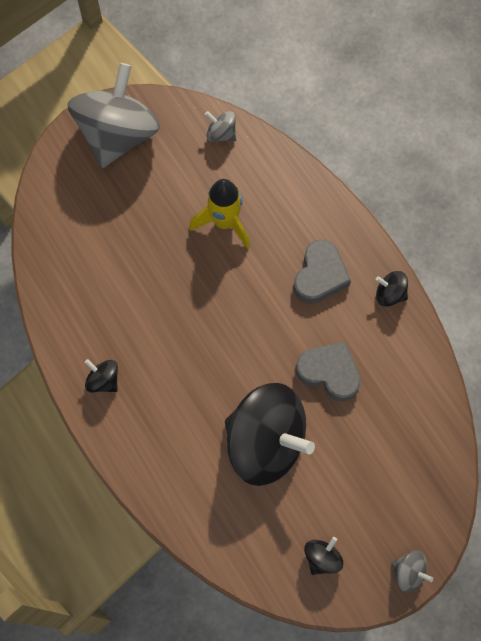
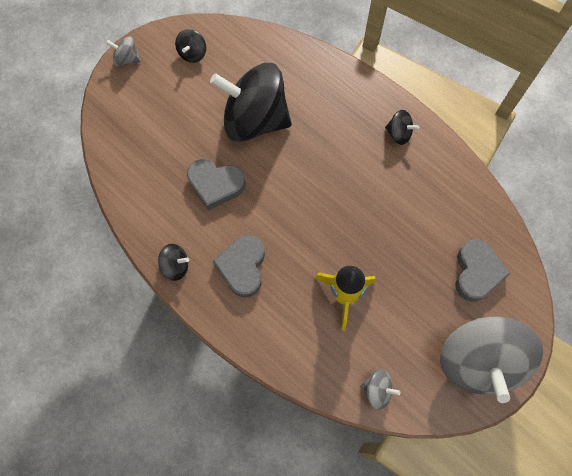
camera: 165 degrees right, 0 degrees up
(84, 211) = (476, 272): none -> grey heart

